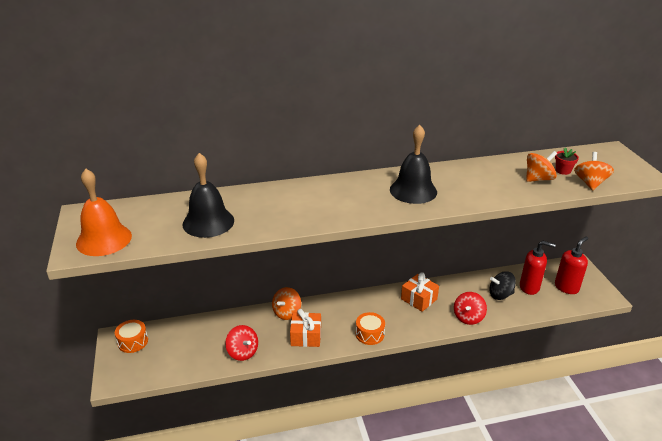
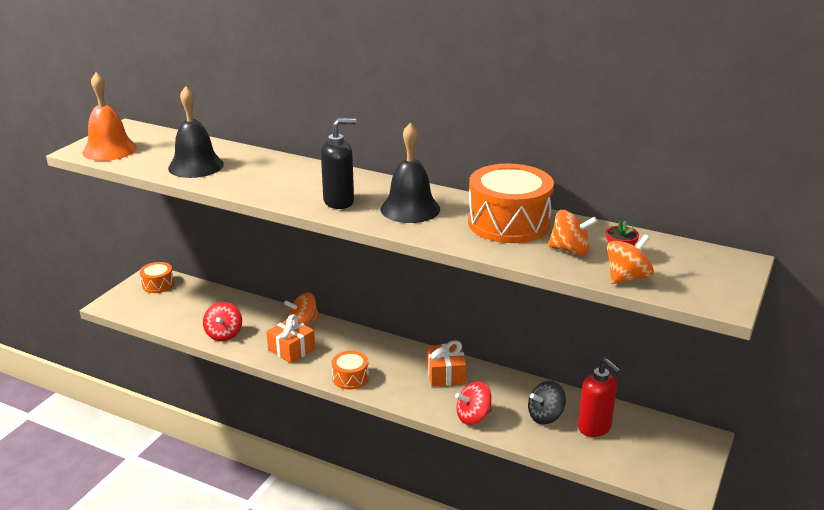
camera: 40 degrees right, 5 degrees down
(362, 205) = (339, 202): none -> black soap dispenser
(480, 175) = (508, 223): none -> orange drum
(500, 295) = (545, 416): black spinning top -> black spinning top turned 60 degrees counterclockwise
(566, 287) = (645, 452): red soap dispenser -> none

